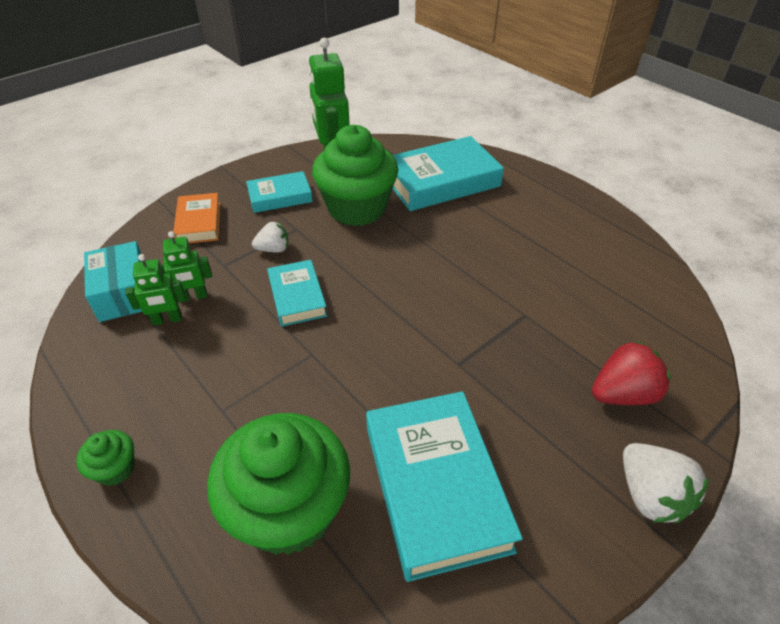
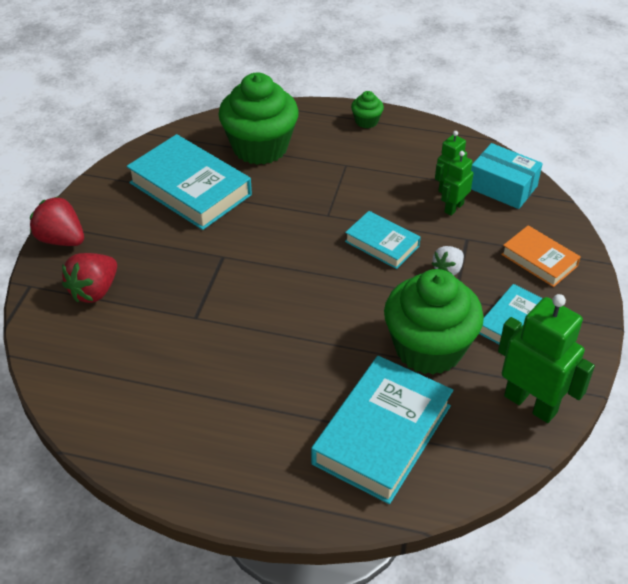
camera: 145 degrees right, 0 degrees up
(650, 495) = (61, 239): white strawberry -> red strawberry

